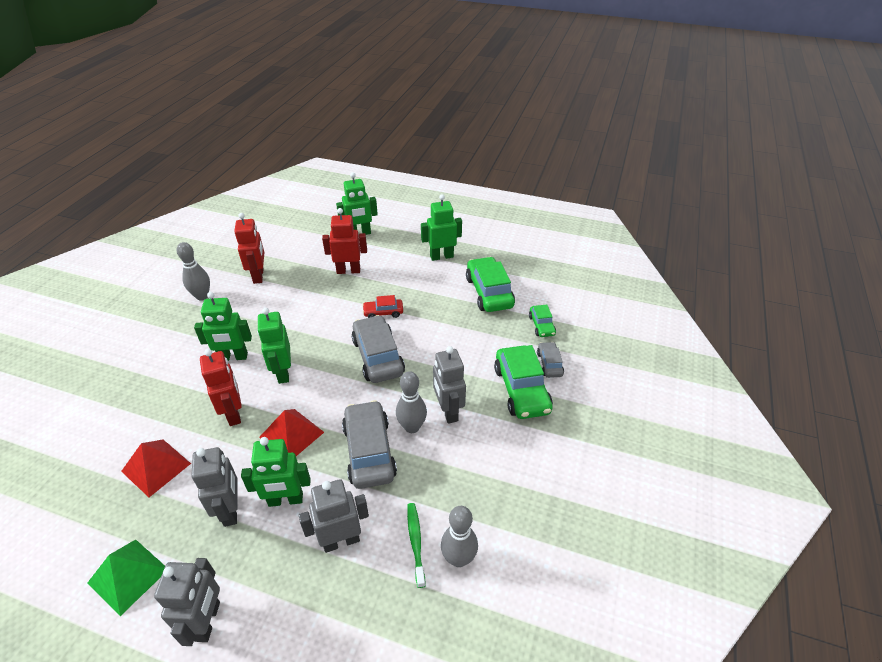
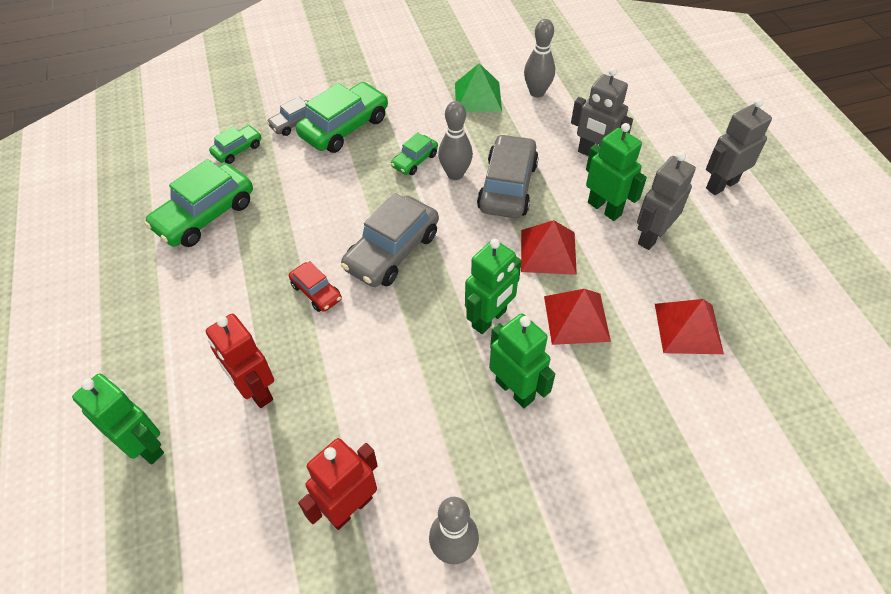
camera: 125 degrees left, 10 degrees up
(128, 576) = (763, 256): green pyramid -> green pyramid (477, 96)
(234, 413) = (576, 318): red robot -> red pyramid
(369, 451) = (507, 186): grey car -> grey car turned 150 degrees clockwise
(415, 542) = (550, 117): green toothbrush -> none
(441, 256) = (152, 301): green robot -> none
(448, 411) = (415, 160): grey robot -> green car

